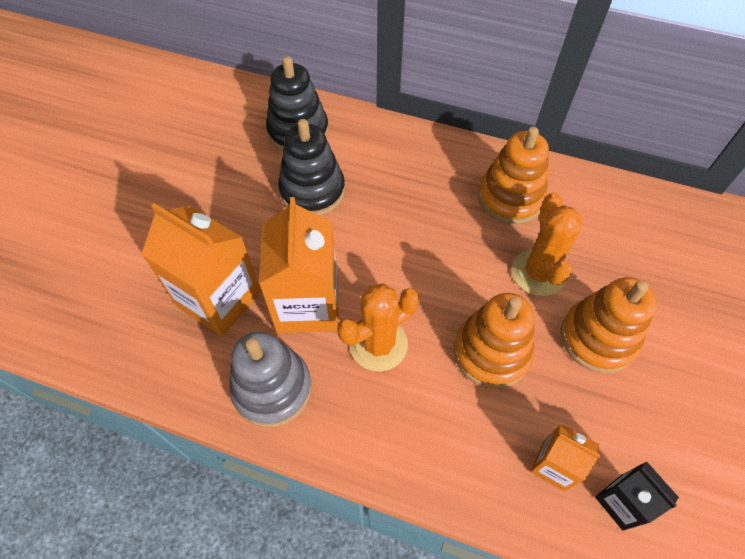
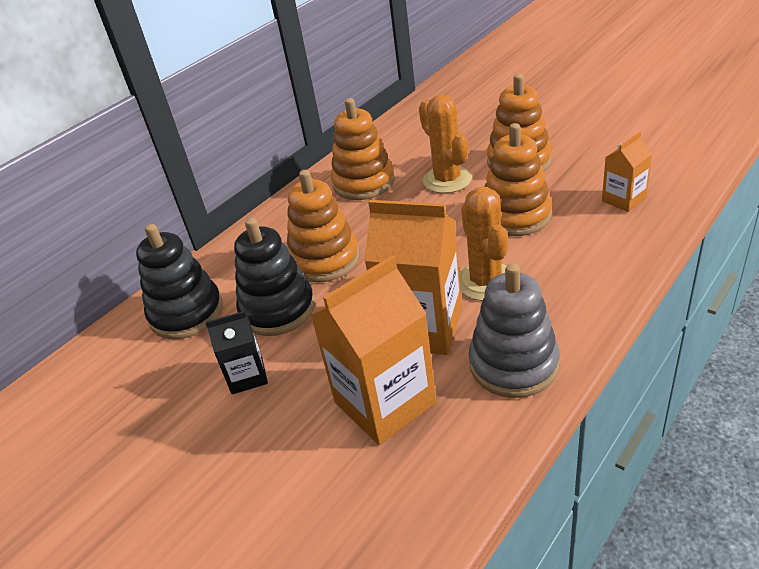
camera: 65 degrees left, 20 degrees down
(383, 203) = (324, 260): none -> orange stacking toy
(538, 272) = (447, 180): orange cactus -> orange cactus turned 45 degrees clockwise
(621, 502) = (656, 174): black carton -> black carton (247, 376)

